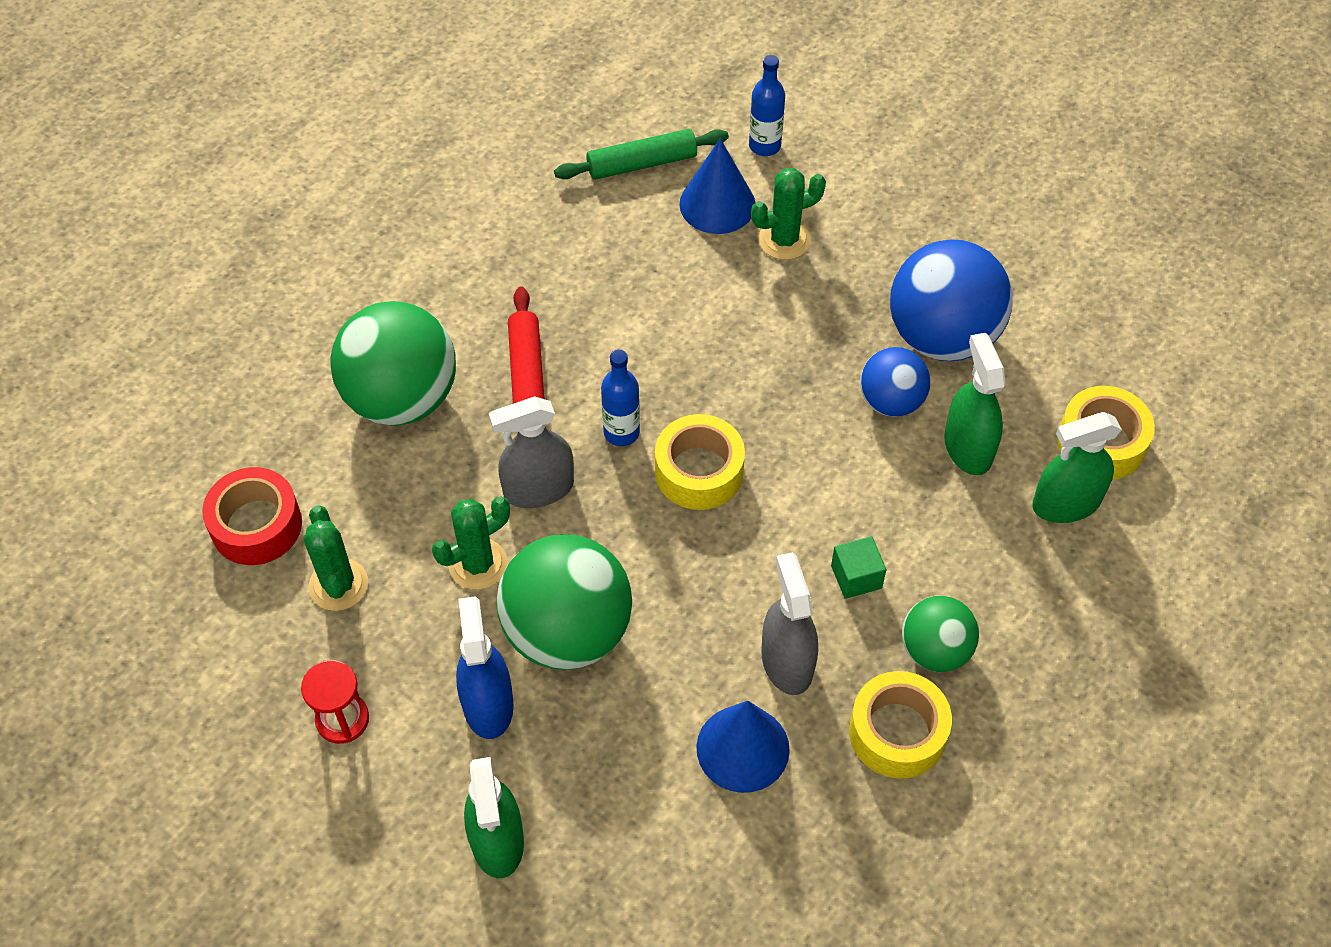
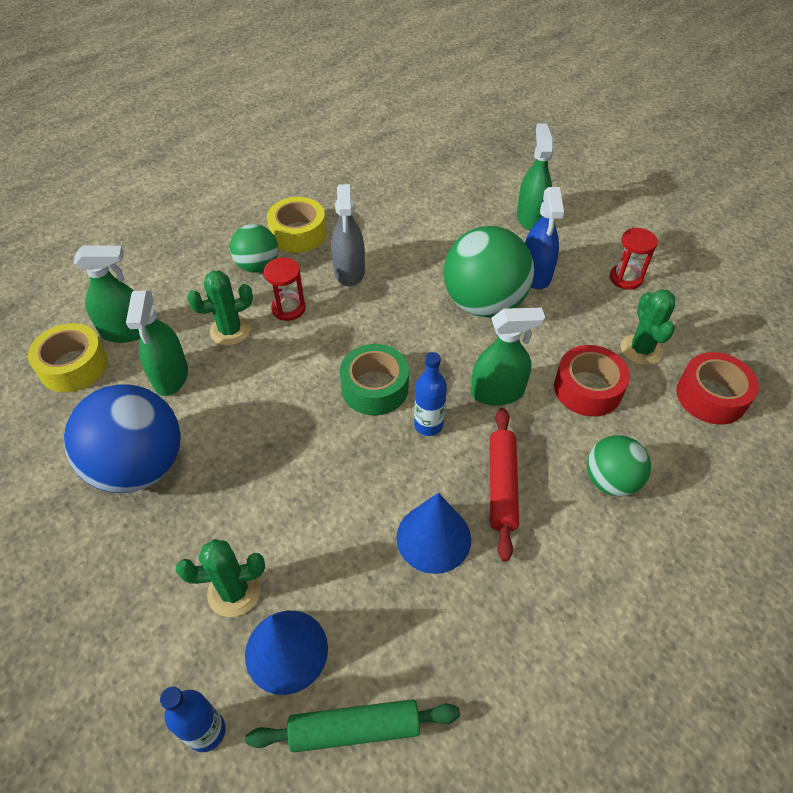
camera: 170 degrees left, 5 degrees down
(401, 398) = (611, 481): green ball -> green ball, size x0.57
(419, 512) = (587, 389): none -> red tape
(478, 564) = (543, 349): green cactus -> green cactus (230, 331)
(538, 489) = (497, 392): grey spray bottle -> green spray bottle
(699, 471) = (375, 387): yellow tape -> green tape
(742, 748) = (388, 237): blue cone -> blue cone (433, 538)
(856, 577) = (288, 308): green cube -> red hourglass
(891, 401) = (209, 418): blue ball -> none

